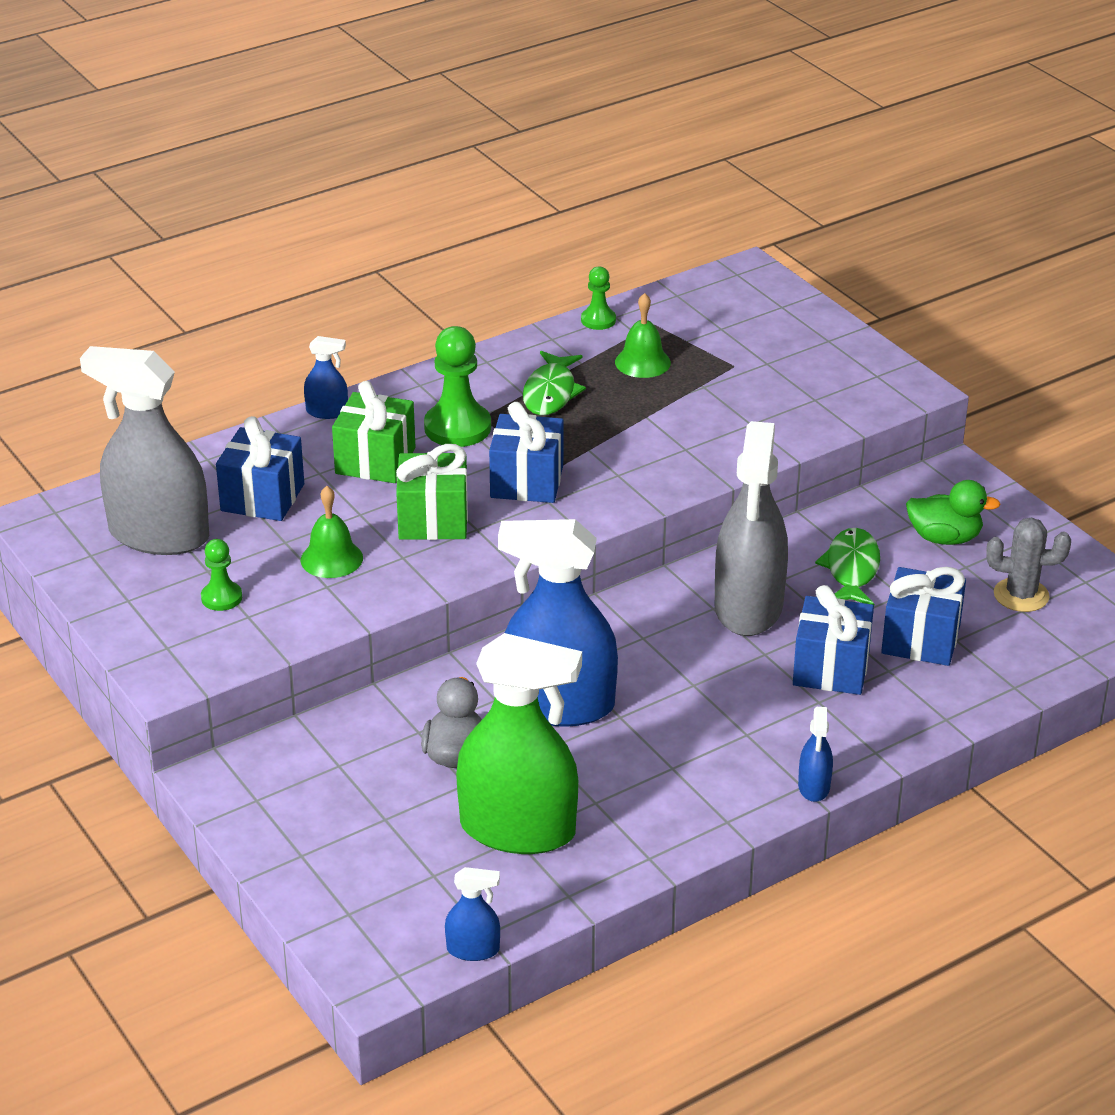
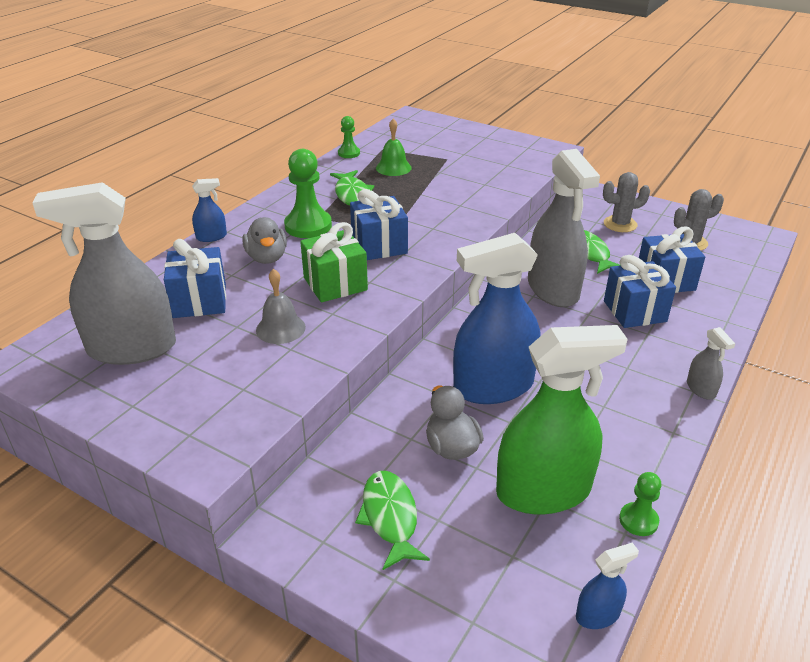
camera: 25 degrees left, 0 degrees up
(221, 598) = (212, 381): green pawn -> green pawn (638, 520)
(331, 559) = (280, 328): green bell -> grey bell
(337, 800) = (390, 517): none -> green fish
(375, 461) = (267, 258): green gift -> grey duck
(814, 787) = (701, 389): blue spray bottle -> grey spray bottle
(944, 538) = (620, 224): green duck -> grey cactus

